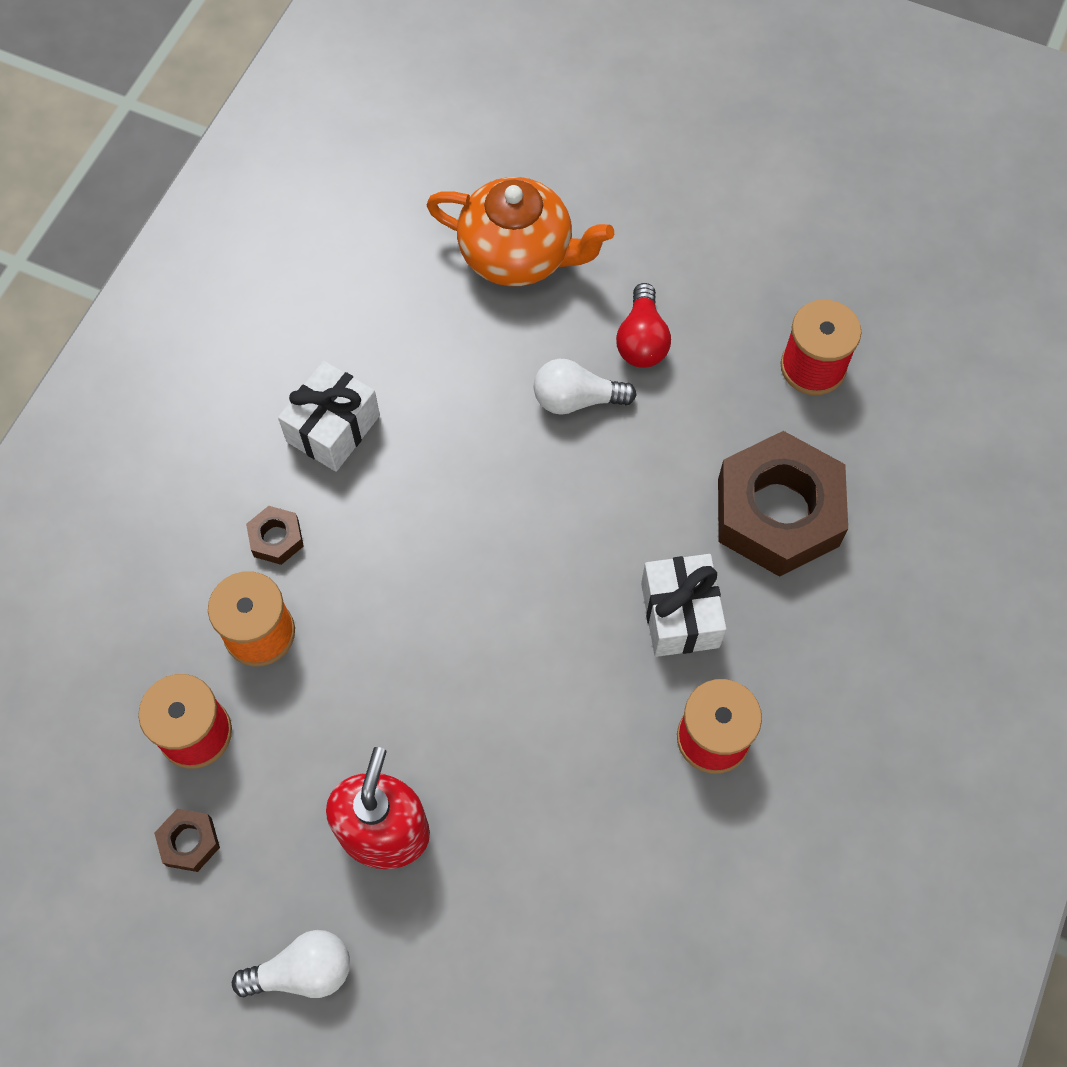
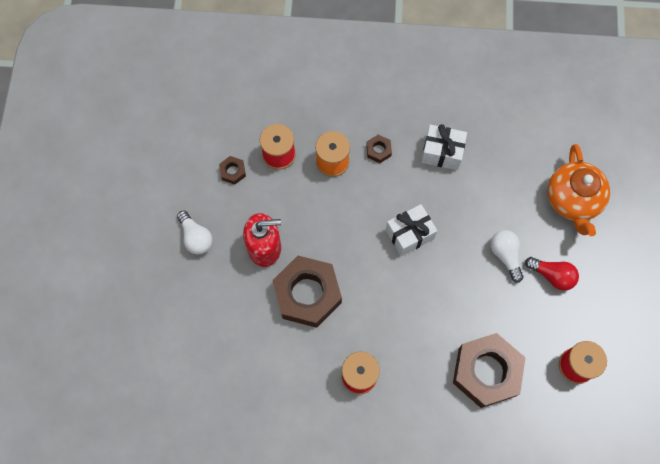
camera: 70 degrees right, 5 degrees up
(516, 778) = (307, 294): none -> brown nut
(642, 340) = (552, 276): red light bulb -> red light bulb turned 135 degrees counterclockwise
(680, 615) = (413, 341): white gift -> white gift (409, 234)

